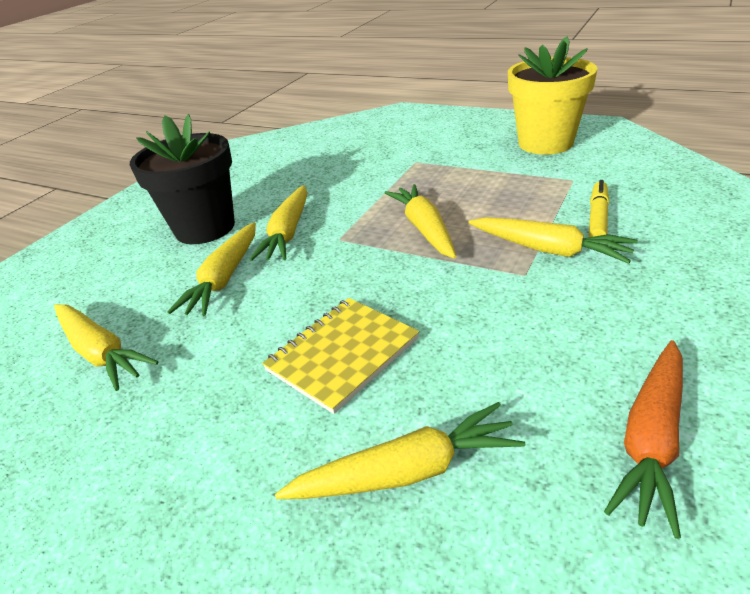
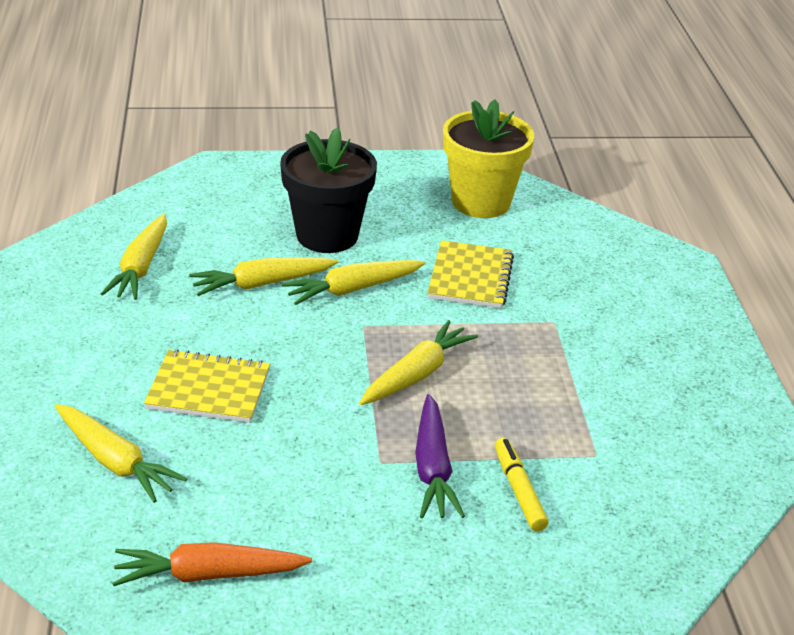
camera: 50 degrees right, 0 degrees up
(333, 180) = (470, 277): none -> yellow notebook
(545, 143) = (679, 412): yellow flower pot -> yellow flower pot (481, 202)
(549, 250) = (433, 468): yellow carrot -> purple carrot
(598, 218) = (519, 490): yellow marker -> yellow marker turned 90 degrees counterclockwise

